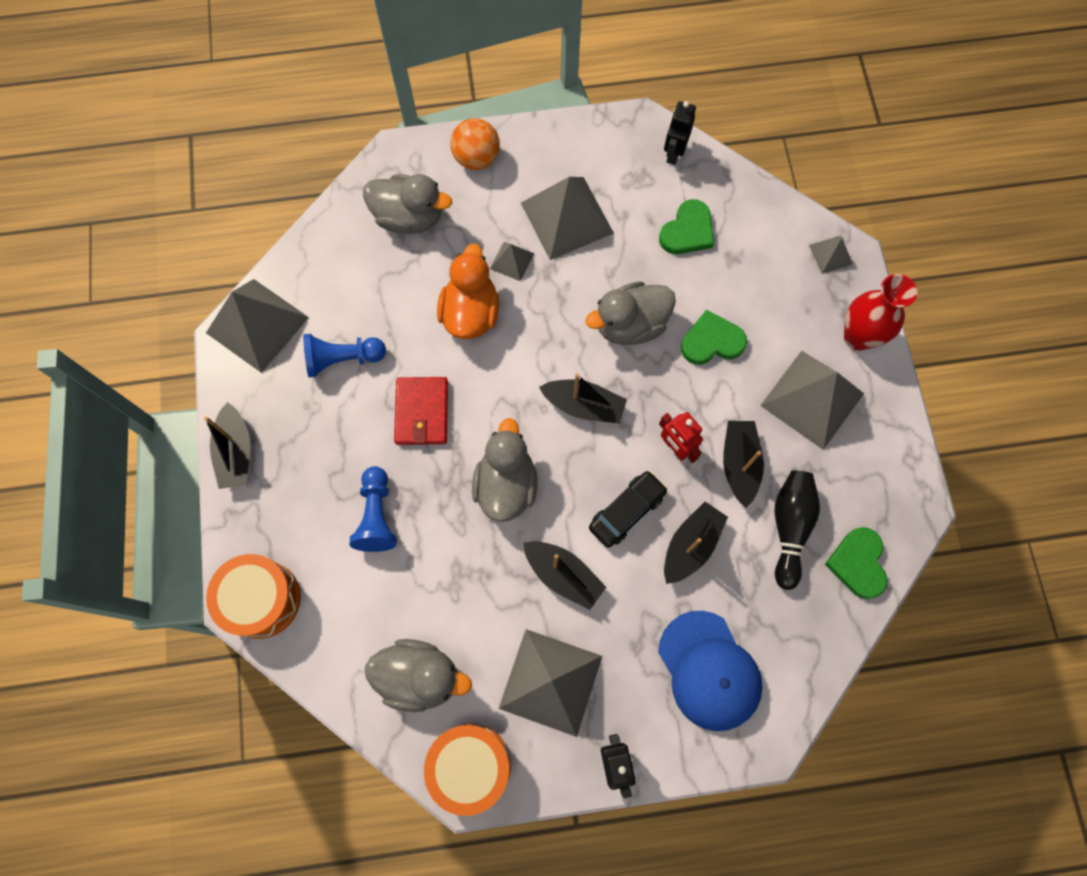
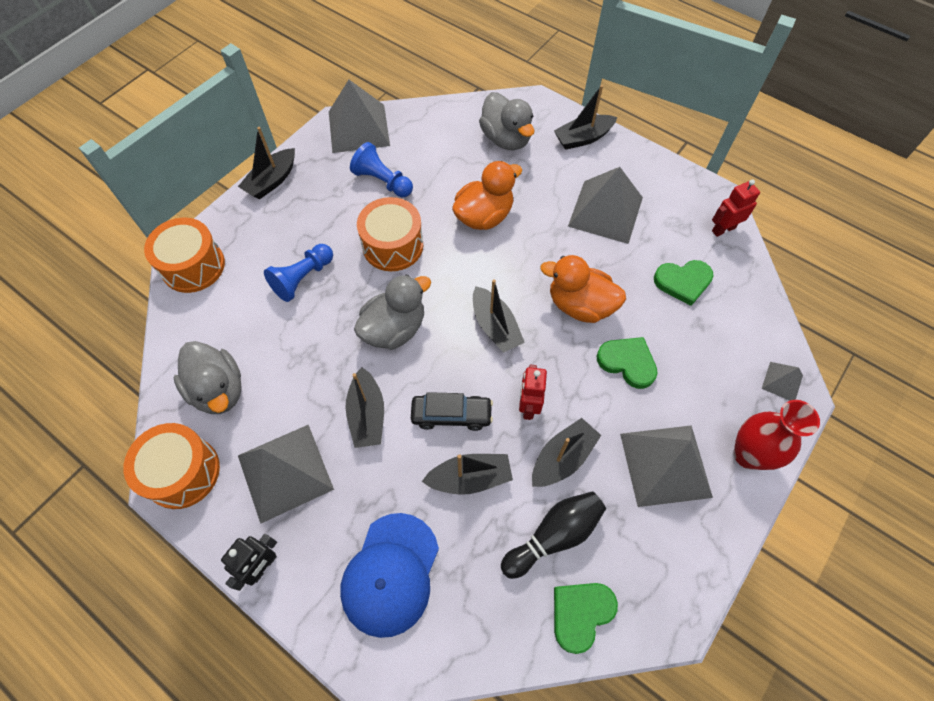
camera: 45 degrees right, 10 degrees down
(421, 412) = (393, 245): red wallet -> orange drum
(476, 158) = (583, 138): orange ball -> black boat
(512, 261) = (542, 208): grey pyramid -> none
(630, 325) = (580, 305): grey duck -> orange duck
(674, 153) = (723, 229): black robot -> red robot

